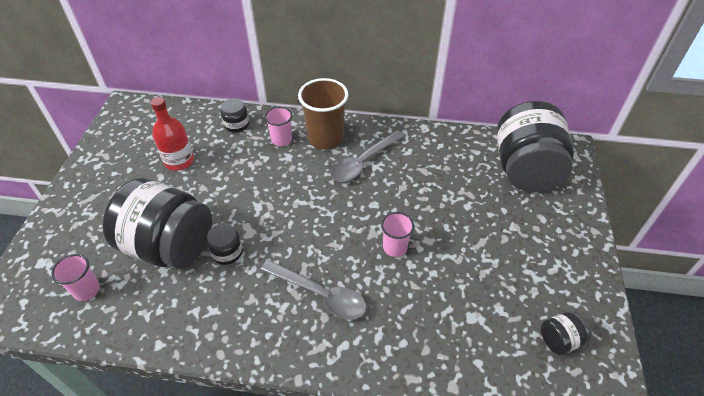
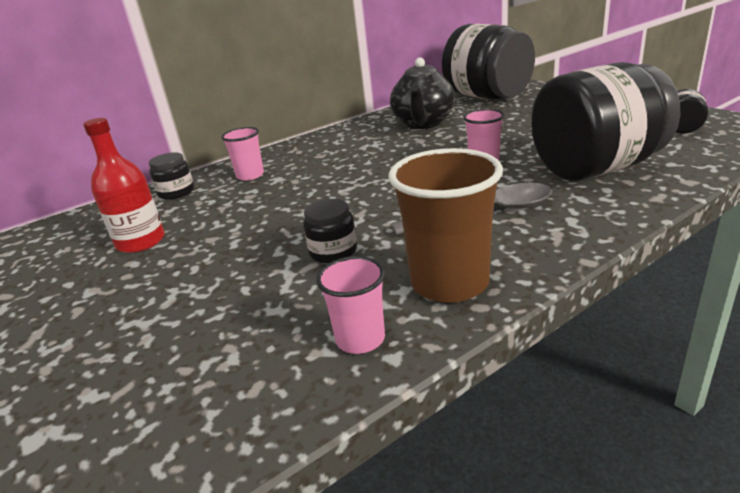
camera: 40 degrees left, 20 degrees down
(87, 290) = (181, 401): pink cup -> pink cup (360, 339)
(169, 246) = (247, 291): black jar -> black jar (596, 169)
(325, 138) = (295, 155): brown cup -> brown cup (449, 283)
(363, 162) = (359, 148): grey spoon -> none
(434, 168) = (423, 123): none -> black teapot

